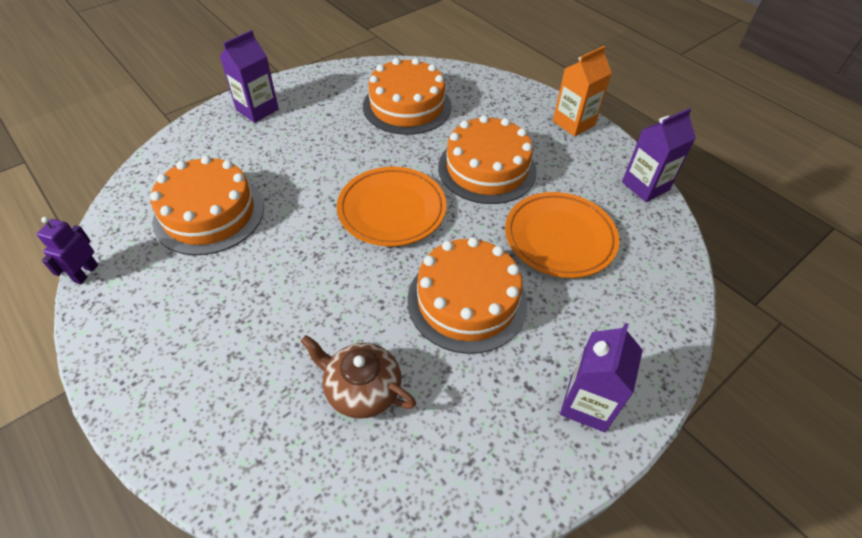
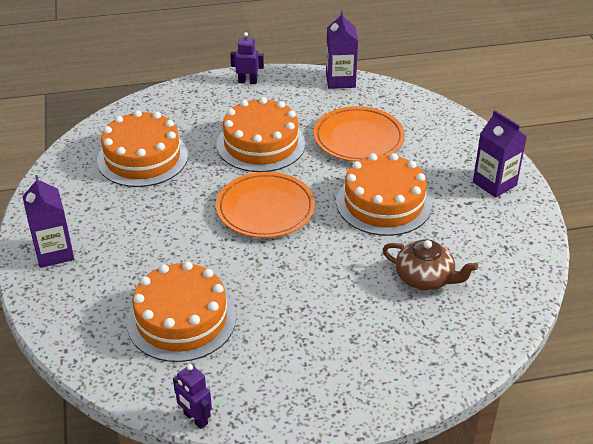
camera: 60 degrees left, 10 degrees down
(361, 389) = (425, 278): brown teapot -> brown teapot turned 120 degrees counterclockwise
(573, 123) = (247, 81): orange carton -> purple robot

